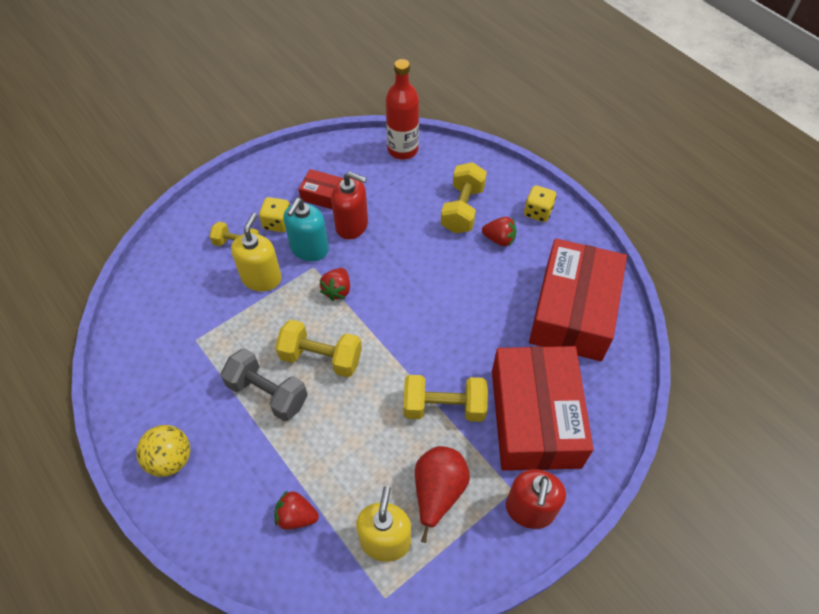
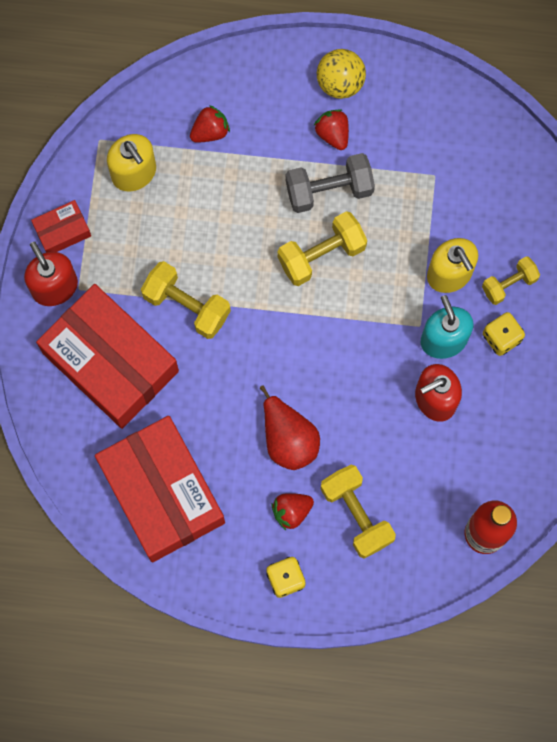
camera: 135 degrees right, 20 degrees up
(323, 195) = (496, 406): red box -> red box (62, 231)
(337, 290) = (375, 323): red strawberry -> red strawberry (333, 133)
(438, 492) = (130, 238): red pear -> red pear (288, 438)
(444, 407) = (187, 305): yellow dumbbell -> yellow dumbbell turned 75 degrees clockwise

